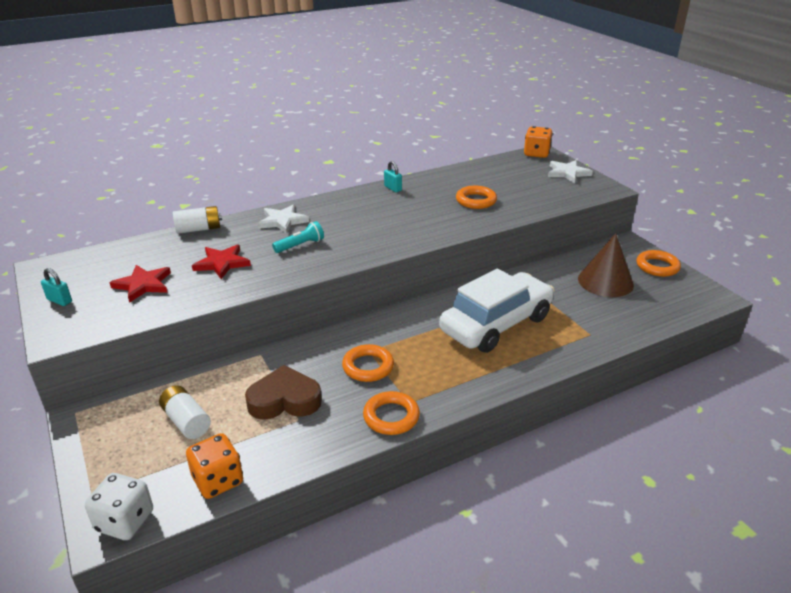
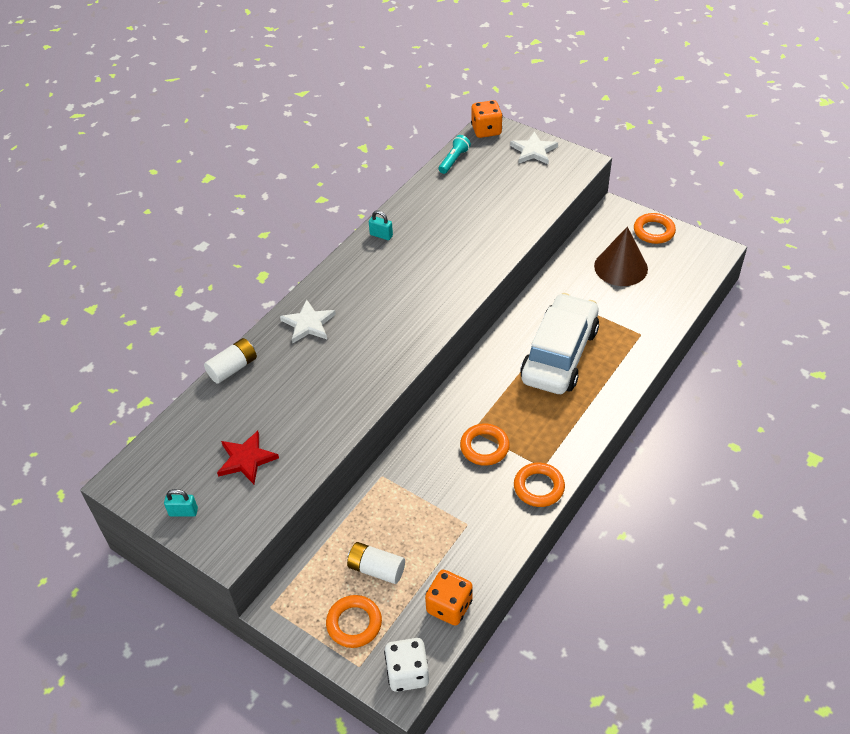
camera: 25 degrees left, 15 degrees up
(222, 263) = (298, 402): red star -> none
(284, 400) = (441, 511): brown heart -> none
(300, 245) = (353, 349): turquoise flashlight -> turquoise flashlight (454, 160)
(476, 201) = (474, 224): orange ring -> orange ring (354, 623)

